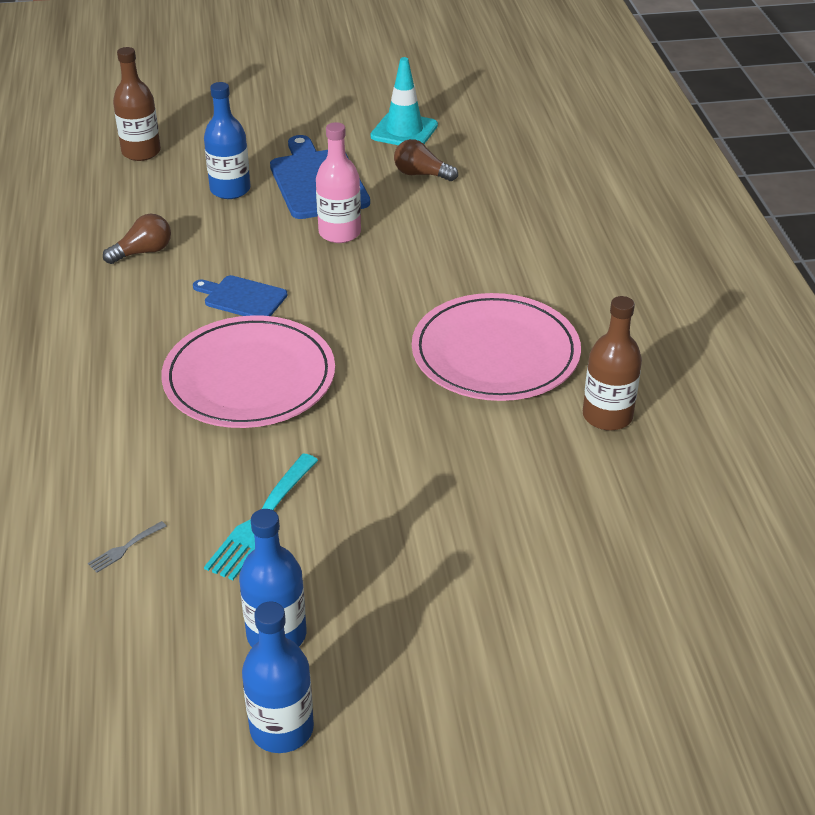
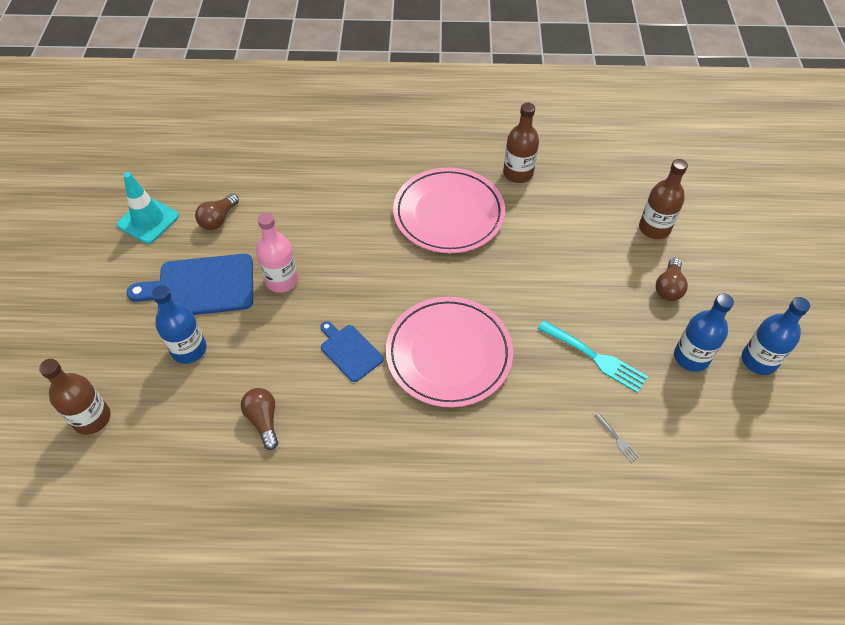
camera: 80 degrees left, 15 degrees up
(242, 298) = (350, 351): blue cutting board -> blue cutting board turned 105 degrees clockwise
(415, 607) = (668, 287): none -> brown light bulb
(544, 587) = (654, 228): none -> brown bottle

